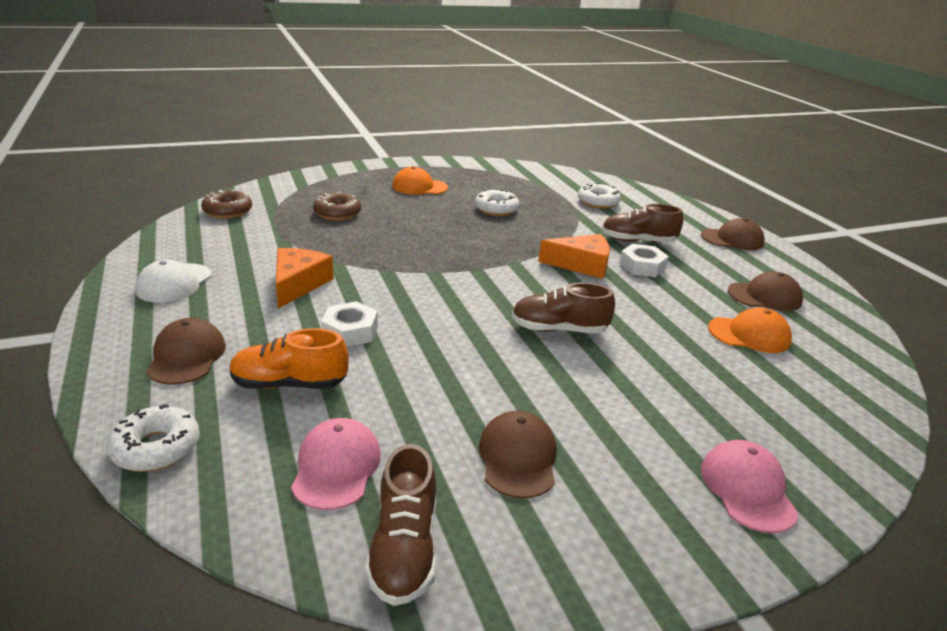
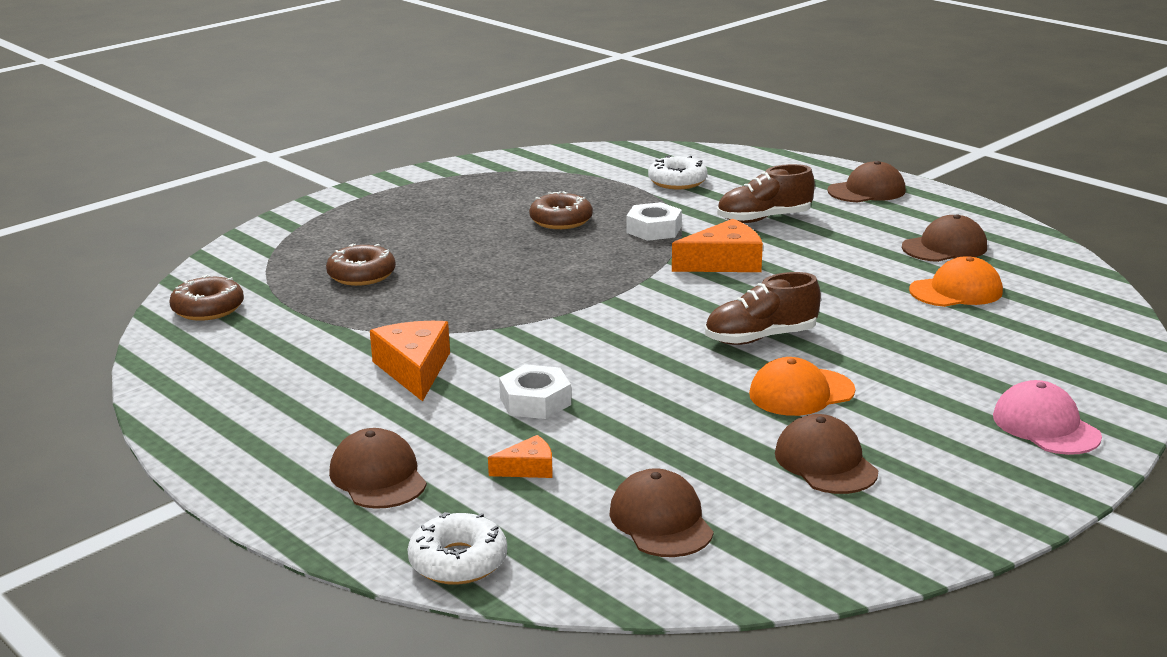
camera: 20 degrees left, 5 degrees down
(174, 283) = (256, 409): white cap -> none
(289, 384) = (528, 468): orange shoe -> orange cheese
(336, 467) = (661, 521): pink cap -> brown cap
(404, 548) = (790, 559): brown shoe -> none
(419, 187) = (431, 215): orange cap -> orange cap (801, 393)
(496, 209) = (561, 220): white donut -> brown donut
(642, 266) = (792, 247): white nut -> white nut (654, 229)

